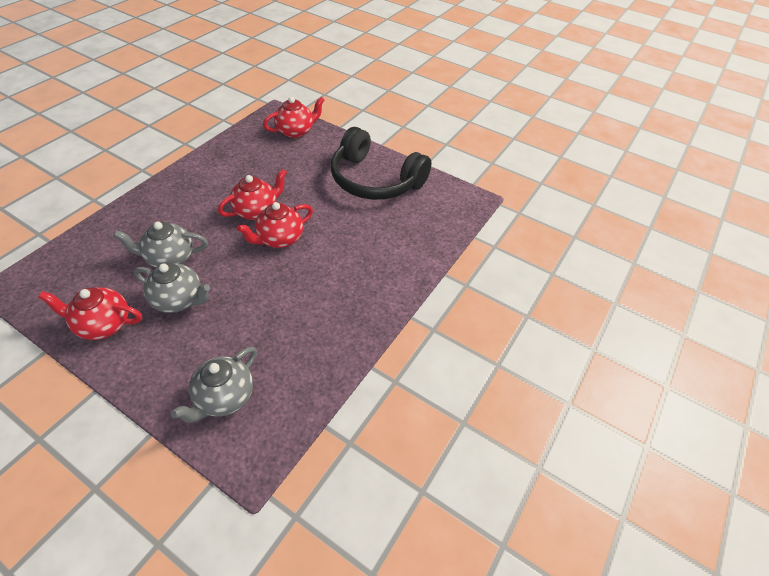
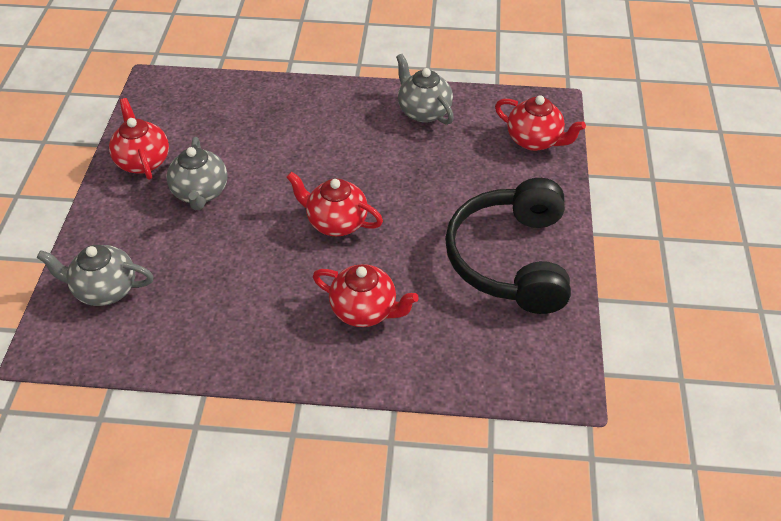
camera: 65 degrees right, 0 degrees up
(169, 258) = (249, 155): grey teapot -> grey teapot (423, 111)
(256, 211) = (365, 181): red teapot -> red teapot (365, 310)

